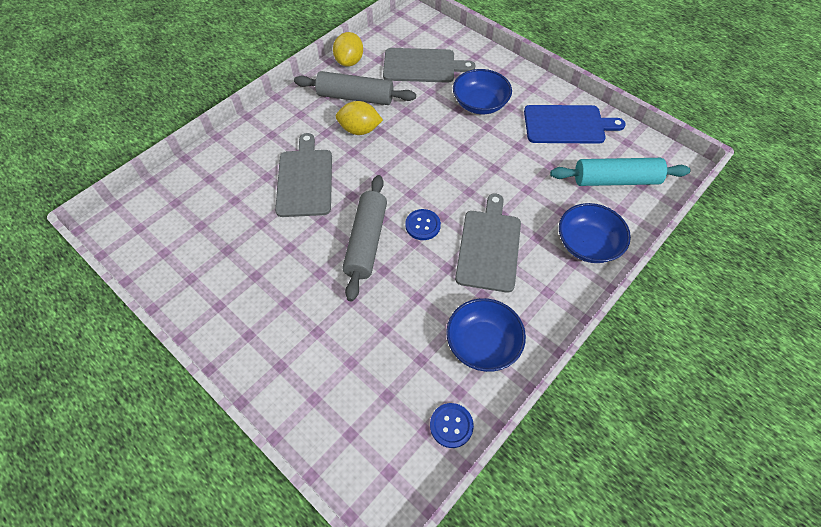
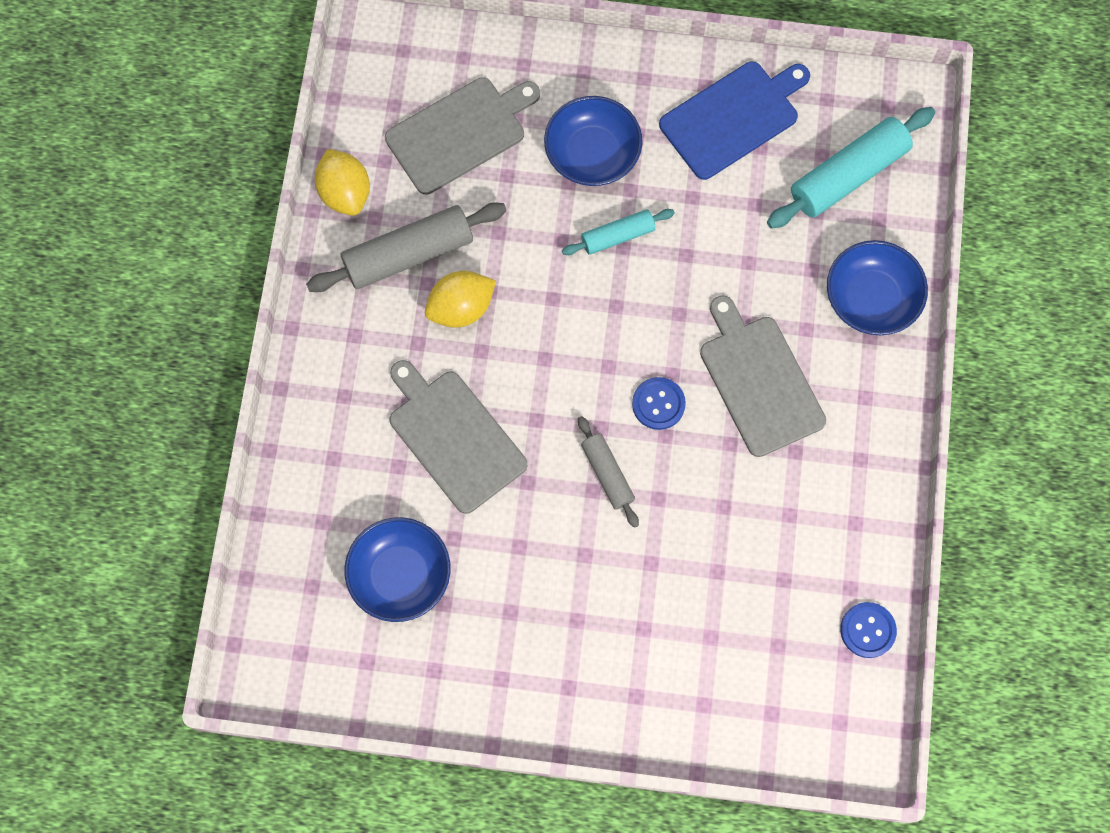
camera: 35 degrees left, 15 degrees up
(366, 242) = (607, 474): grey rolling pin -> grey rolling pin, size x0.57
(464, 142) = (618, 236): none -> turquoise rolling pin
(483, 343) = (837, 513): blue bowl -> blue bowl (400, 575)

